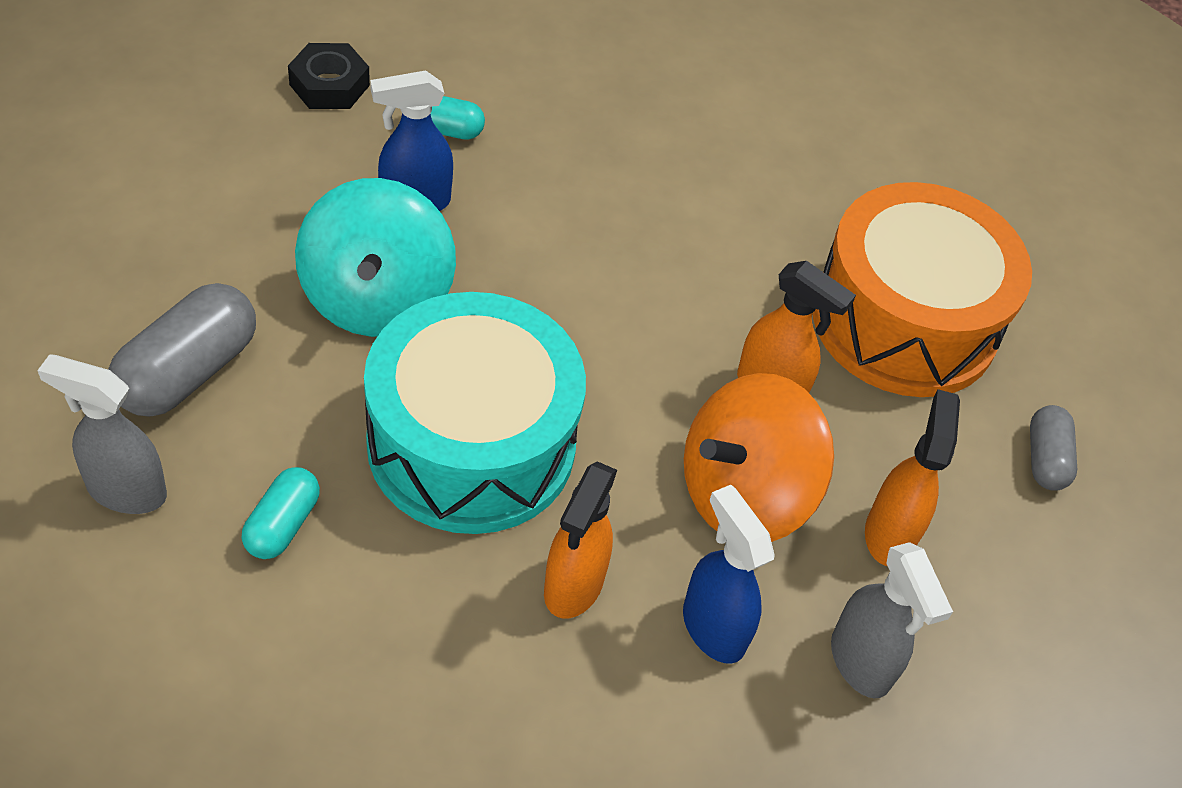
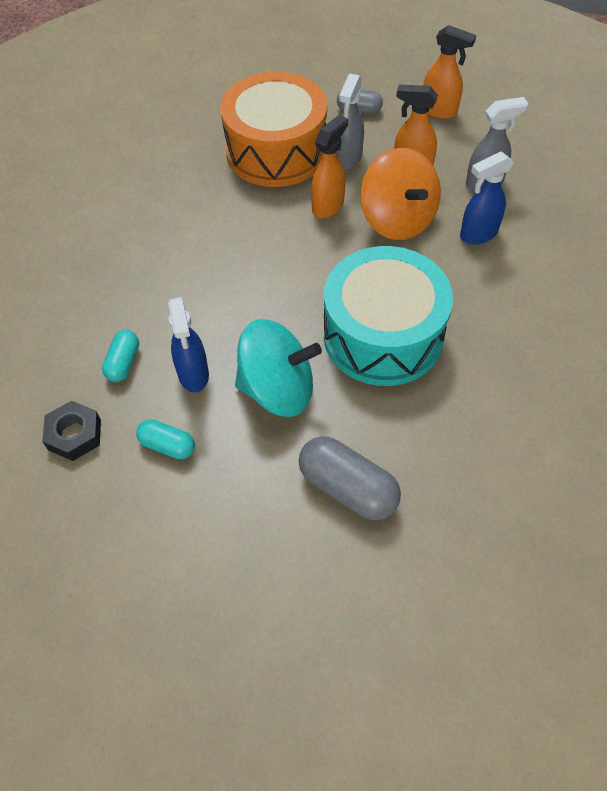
camera: 80 degrees left, 5 degrees up
(125, 490) = (444, 509): grey spray bottle -> grey spray bottle (348, 158)
(282, 524) = (453, 422): turquoise capsule -> turquoise capsule (168, 445)
(573, 586) = (466, 288): orange spray bottle -> orange spray bottle (439, 111)

